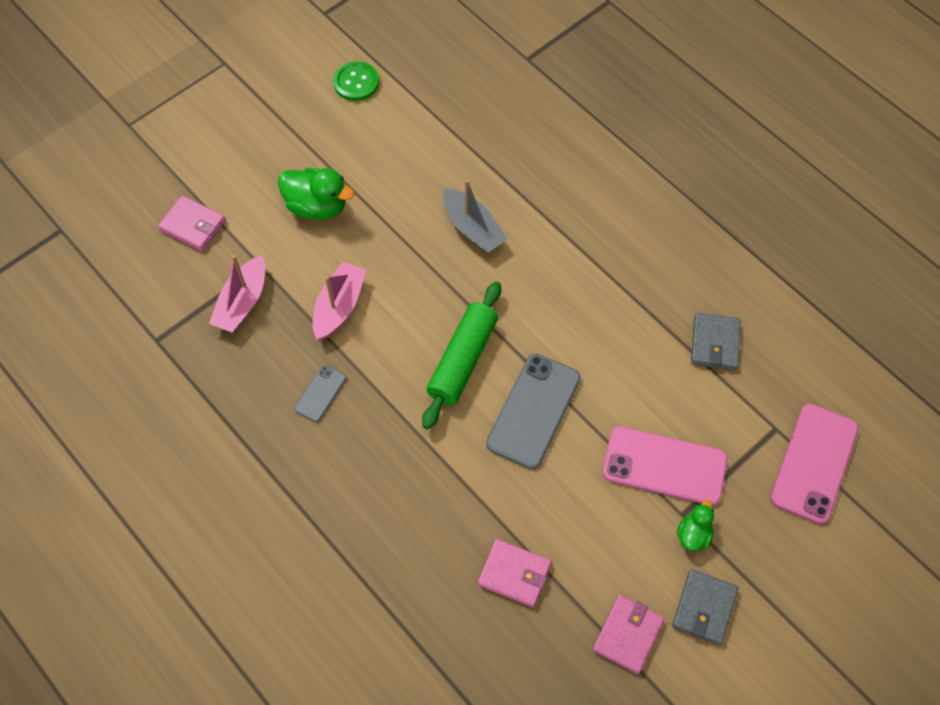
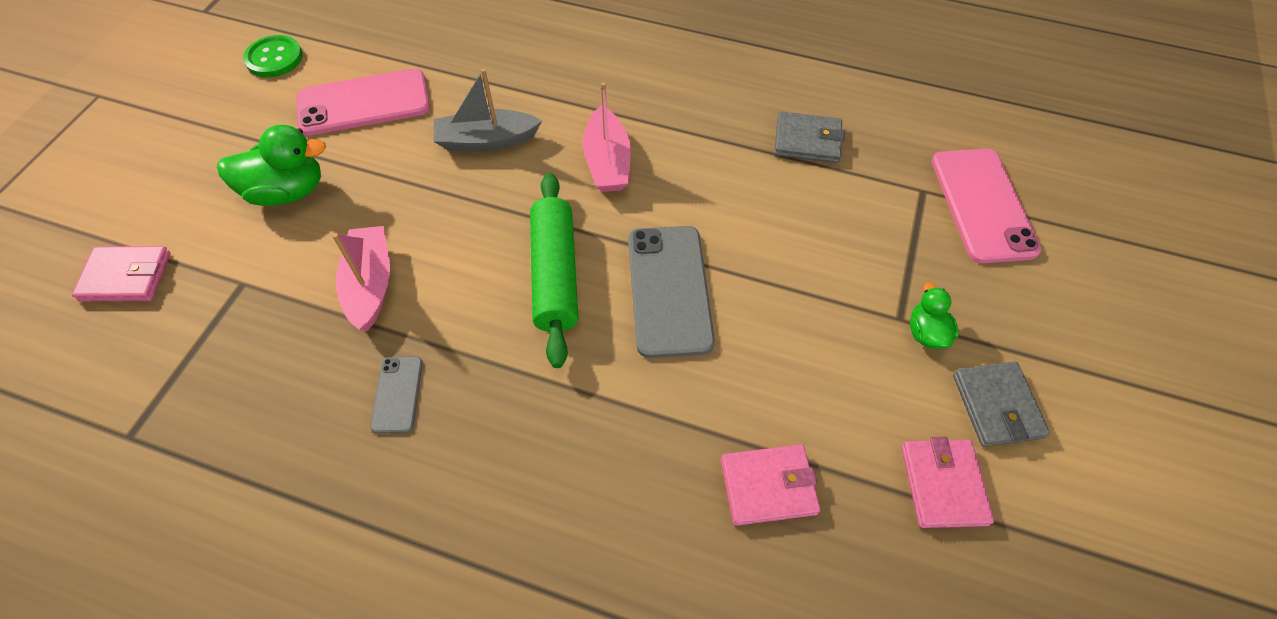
camera: 30 degrees left, 5 degrees down
(242, 303) = (237, 336): pink boat -> pink boat (607, 162)
(472, 228) = (486, 141): grey boat -> grey boat turned 150 degrees clockwise
(664, 466) = (845, 279): pink phone -> pink phone (364, 103)
(714, 343) = (807, 141): grey wallet -> grey wallet turned 60 degrees counterclockwise

